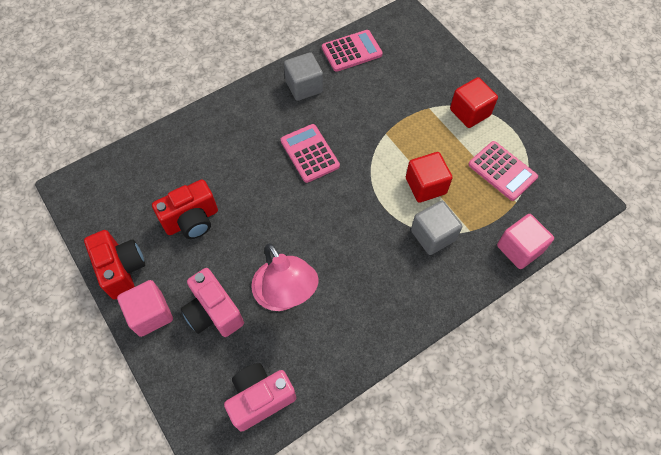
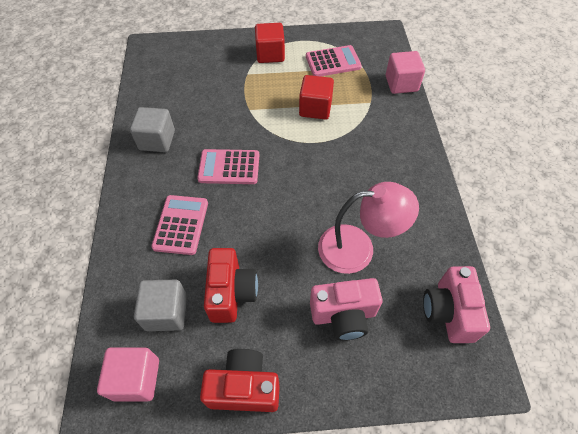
camera: 60 degrees left, 5 degrees down
(151, 314) = (313, 378): pink cube -> pink cube (136, 379)
(351, 51) = (151, 93): pink calculator -> pink calculator (181, 225)
(433, 235) = (361, 124): grey cube -> grey cube (166, 312)

